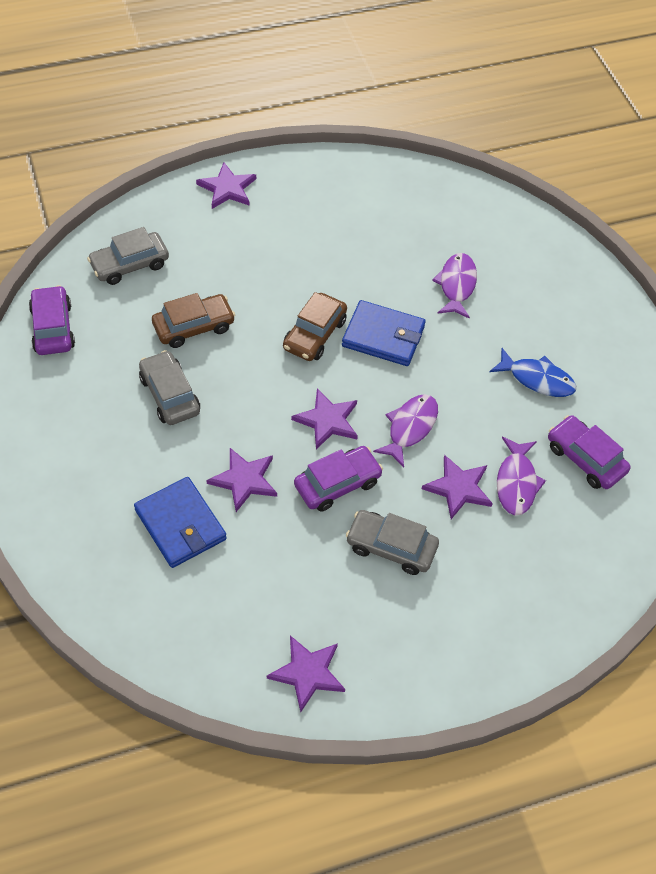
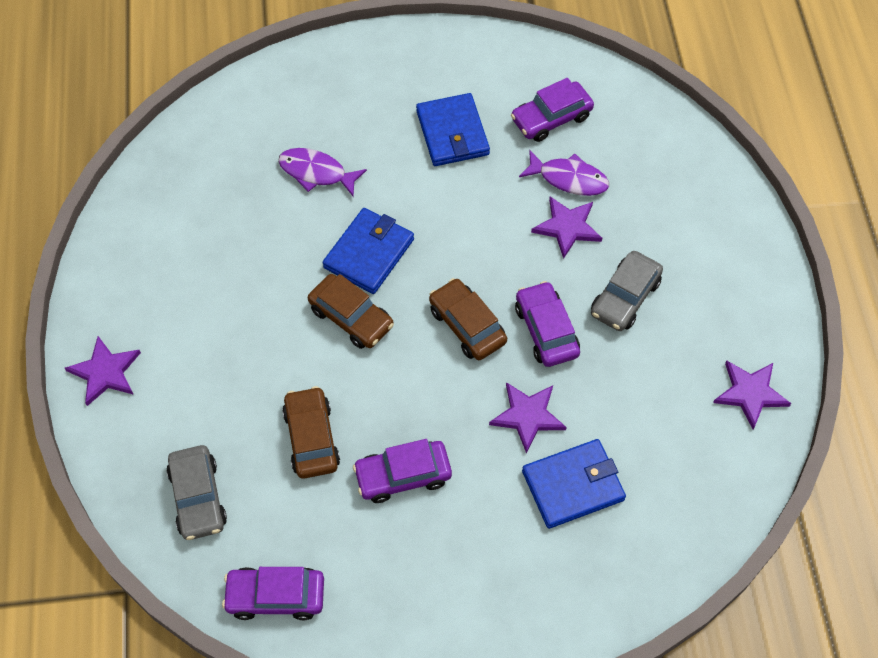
camera: 75 degrees left, 5 degrees up
(169, 395) = (403, 475): grey car -> purple car
(327, 420) = (467, 325): purple star -> brown car
(410, 428) = (490, 253): purple fish -> none
(537, 379) = (452, 133): blue fish -> blue wallet

